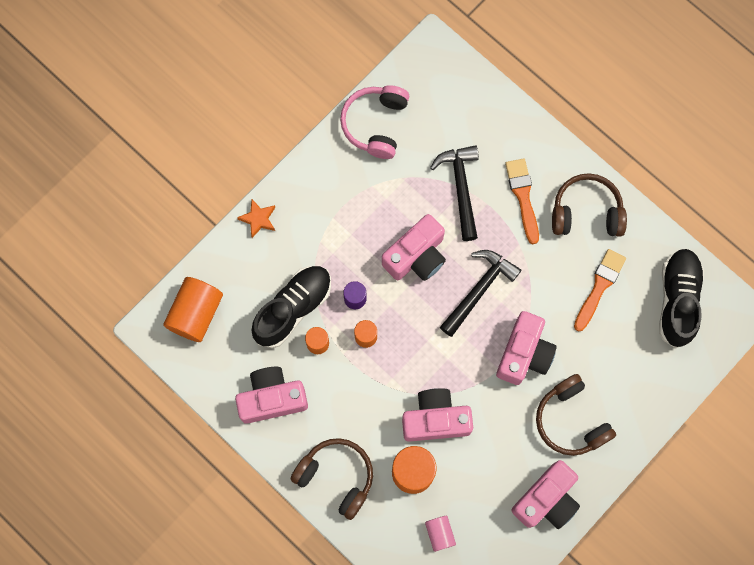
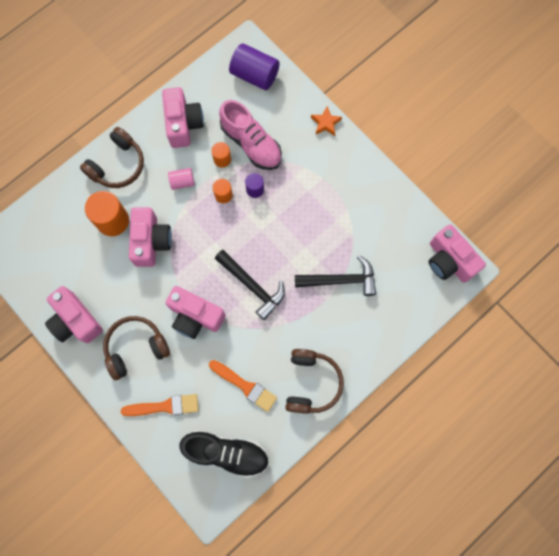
camera: 95 degrees right, 0 degrees up
(196, 313) = (254, 75): orange cylinder -> purple cylinder
(293, 308) = (251, 144): black shoe -> pink shoe
(375, 124) = (400, 217): pink headphones -> none
(416, 256) = (285, 239): pink camera -> pink camera (449, 260)
(439, 533) = (63, 236): pink cylinder -> pink cylinder (182, 182)
(523, 197) = (329, 330): orange brush -> orange brush (164, 406)

